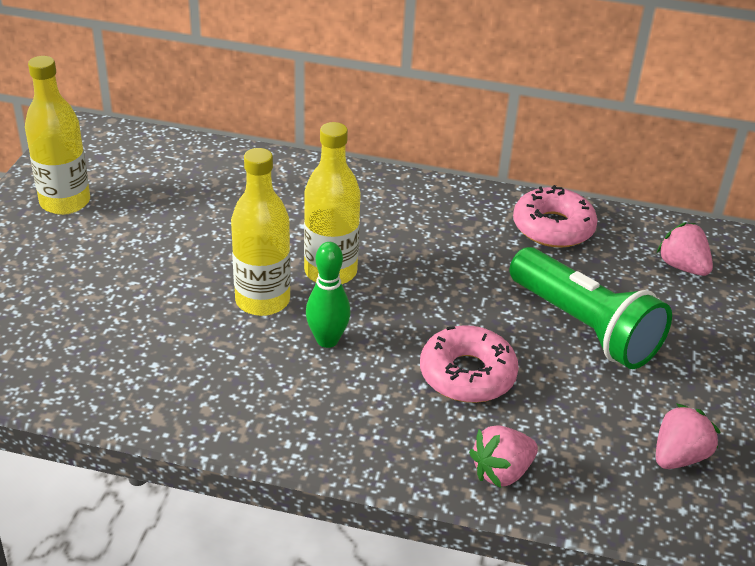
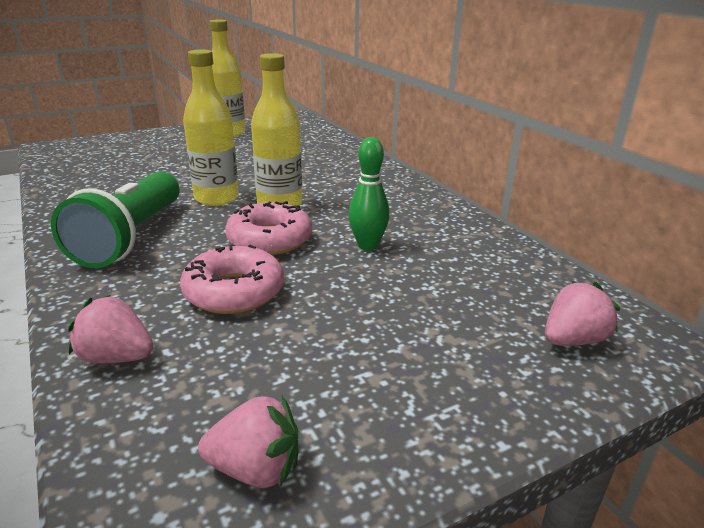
camera: 50 degrees right, 10 degrees down
(327, 340) = (203, 229): green bowling pin -> green bowling pin (367, 245)
(553, 227) = (487, 256): pink donut -> pink donut (270, 239)
(584, 327) = (382, 321): green flashlight -> green flashlight (131, 237)
(682, 267) = (573, 340): pink strawberry -> pink strawberry turned 45 degrees clockwise

